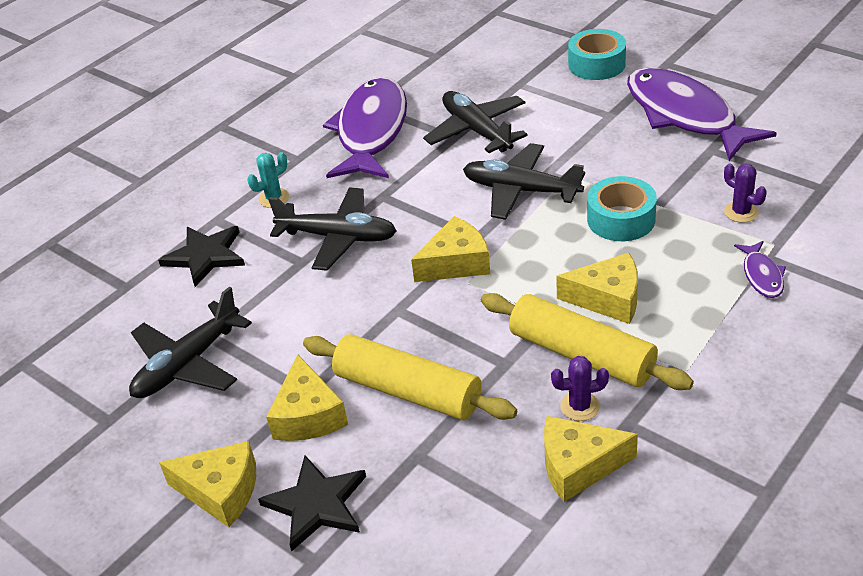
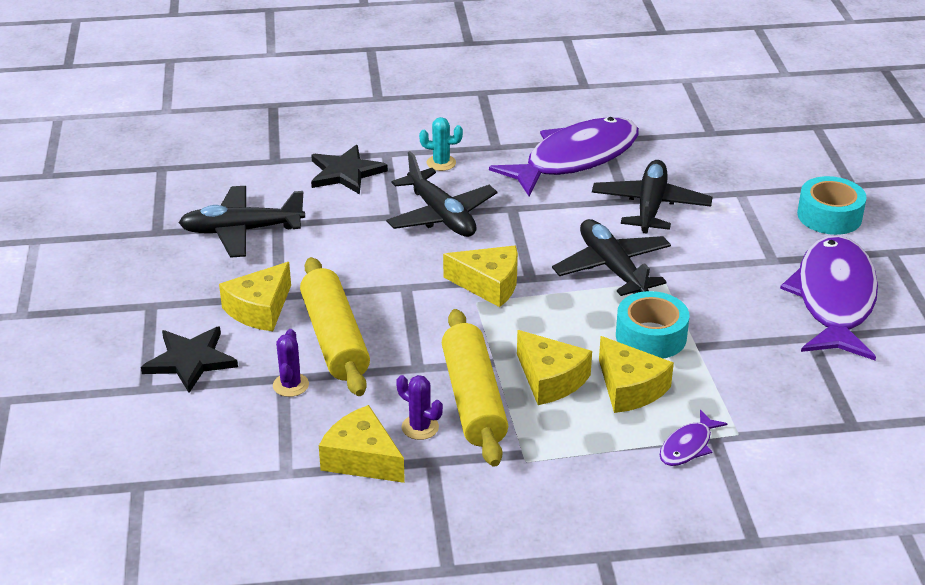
camera: 40 degrees right, 5 degrees down
(221, 491) = (155, 314): yellow cheese -> yellow cheese (630, 388)
(741, 212) = (751, 395): purple cactus -> purple cactus (290, 385)

